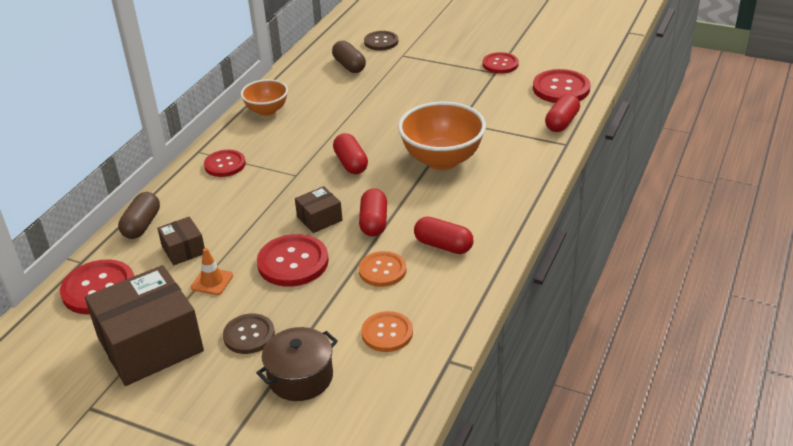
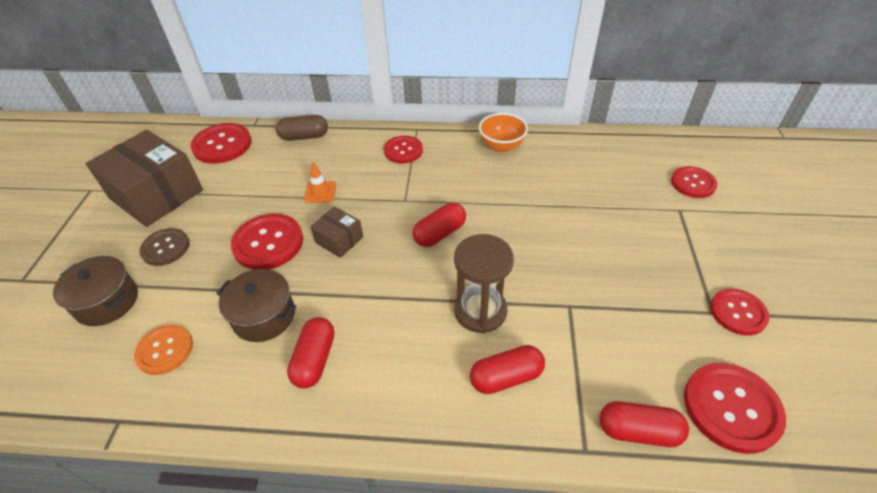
camera: 70 degrees right, 10 degrees up
(183, 250) = (276, 170): brown box -> none
(212, 281) = (236, 201): orange traffic cone -> orange traffic cone (320, 192)
(349, 66) = (622, 174): brown capsule -> none
(373, 222) = (343, 284): red capsule -> red capsule (506, 377)
(381, 42) = (693, 183): brown button -> red button
(382, 270) = (264, 316): orange button -> brown pot
(442, 160) = (480, 311): orange bowl -> brown hourglass

